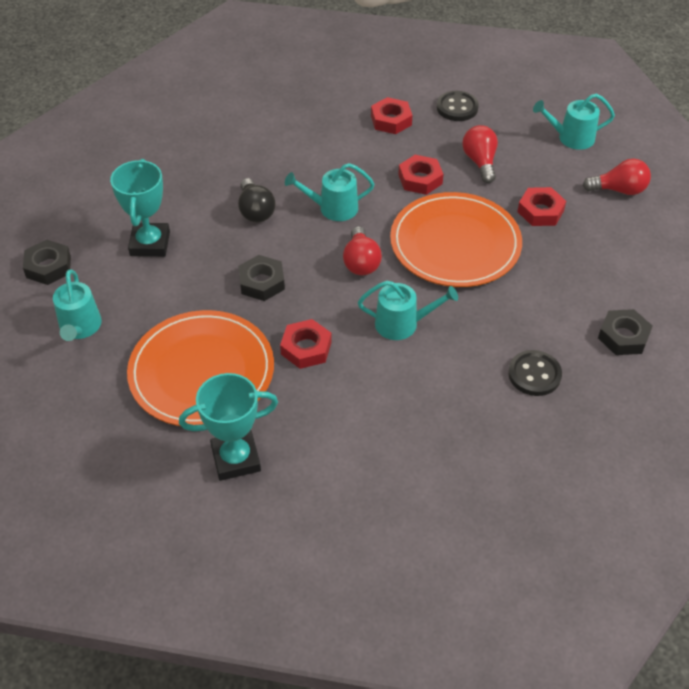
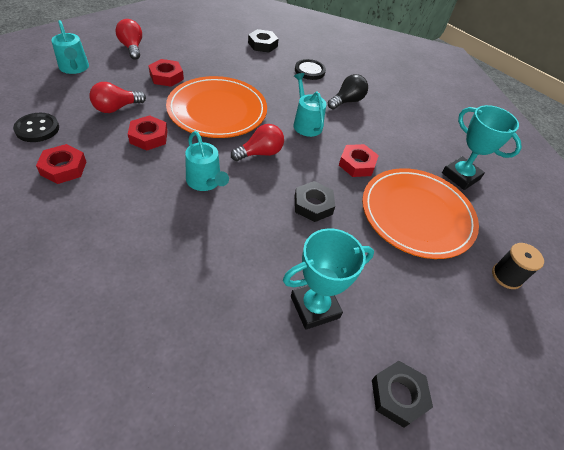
camera: 120 degrees left, 0 degrees up
(80, 327) = (442, 319): turquoise watering can -> none
(82, 412) = (506, 276): none -> black spool
(255, 211) = (231, 235): black light bulb -> black light bulb (347, 101)

